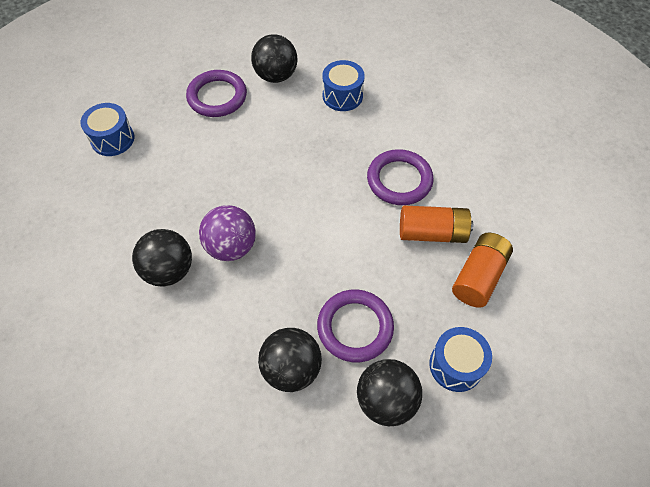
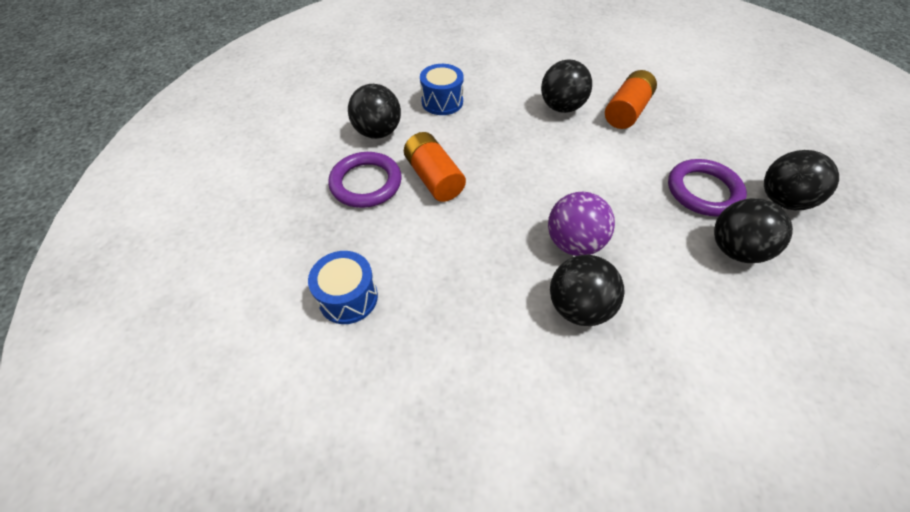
camera: 60 degrees left, 5 degrees down
(399, 180) = (561, 107): purple ring -> black ball
(456, 365) = (757, 149): blue drum -> none
(478, 277) = (680, 106): orange battery -> orange battery (434, 178)

